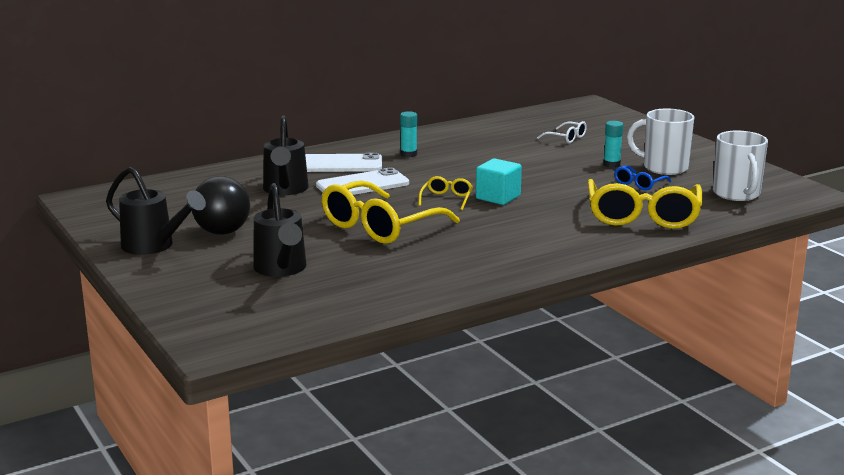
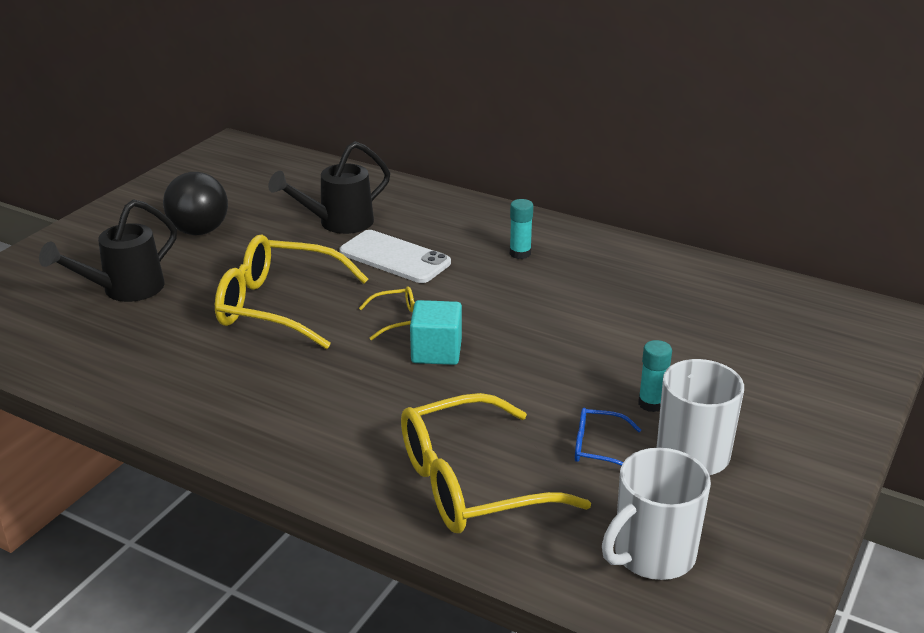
camera: 60 degrees right, 10 degrees up
(154, 246) = (143, 213): black watering can -> none
(340, 164) = (443, 226): white phone -> none
(566, 138) = (715, 339): white glasses -> none

